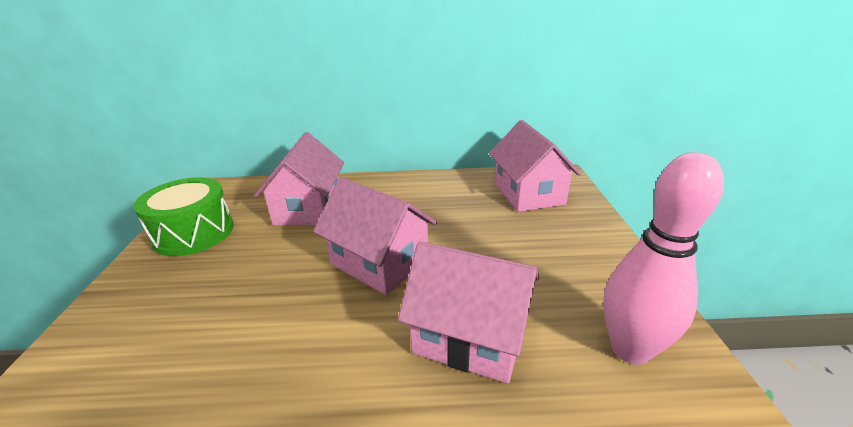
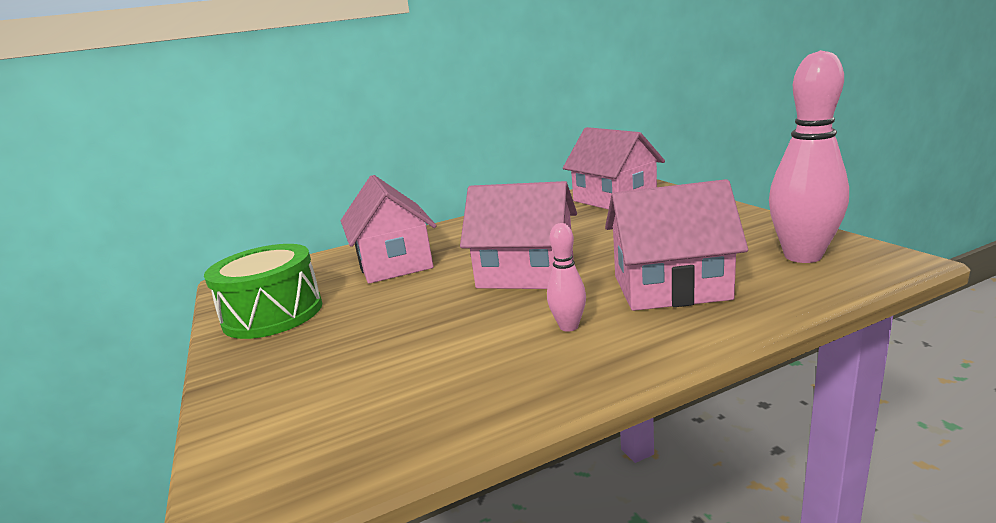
camera: 20 degrees left, 10 degrees down
(348, 348) = (568, 326): none -> pink bowling pin

